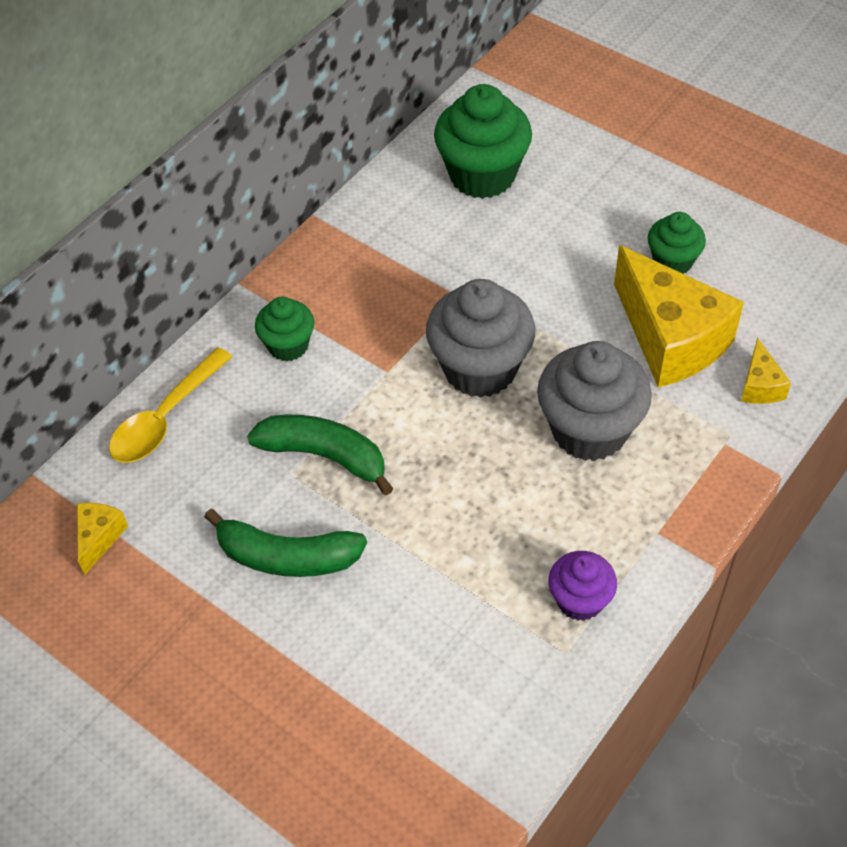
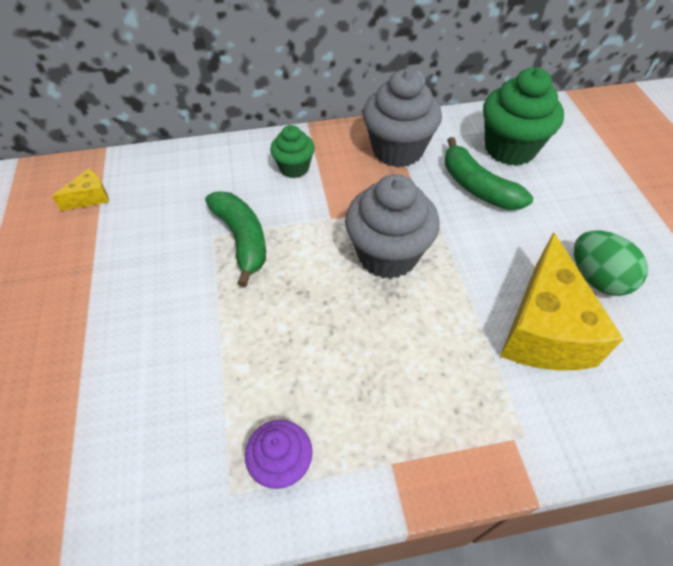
camera: 40 degrees right, 0 degrees up
(165, 418) = (192, 162): yellow spoon -> none
(287, 557) = (155, 279): green banana -> green banana (477, 187)
(589, 430) = (418, 347): grey cupcake -> grey cupcake (397, 150)
(672, 262) = (597, 279): green cupcake -> green egg
(760, 386) = (587, 417): yellow cheese -> none

